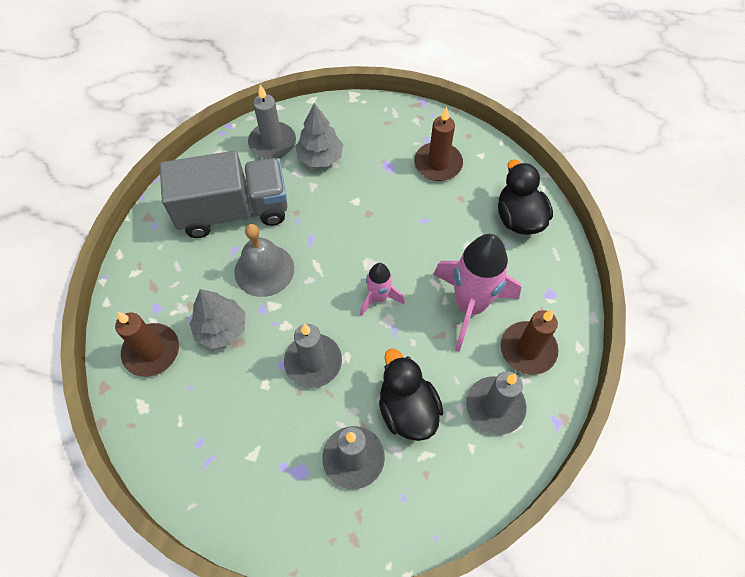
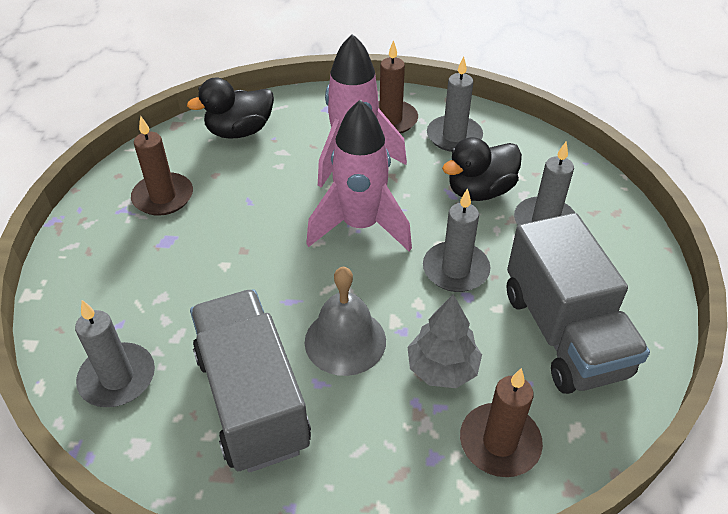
camera: 100 degrees left, 15 degrees down
(225, 429) = (564, 333): none -> grey truck
(320, 157) = (149, 314): grey tree -> none
(379, 298) = (360, 226): pink rocket -> pink rocket, size x1.91

